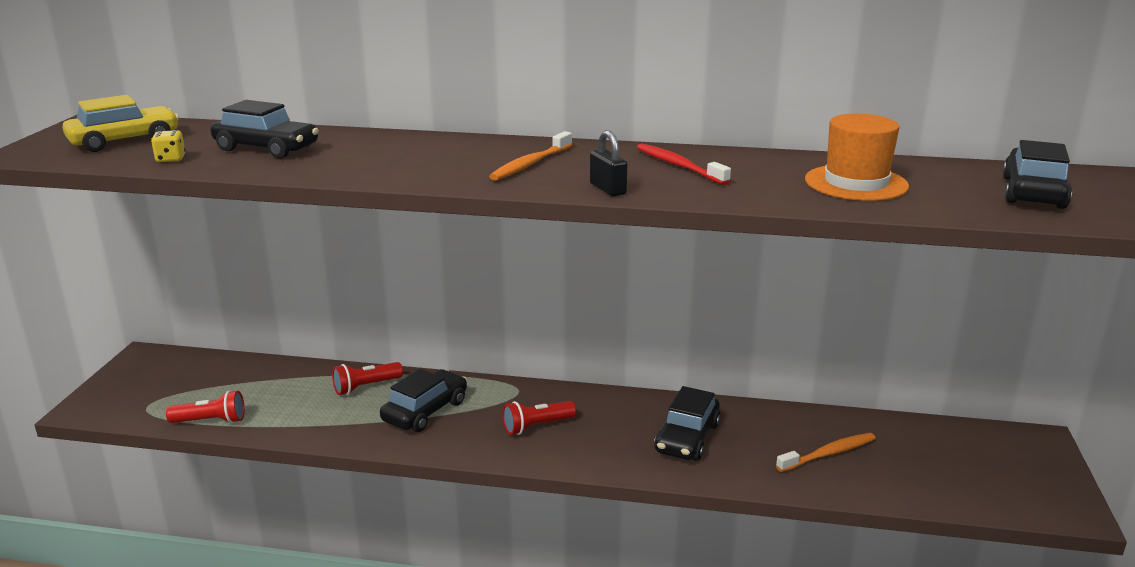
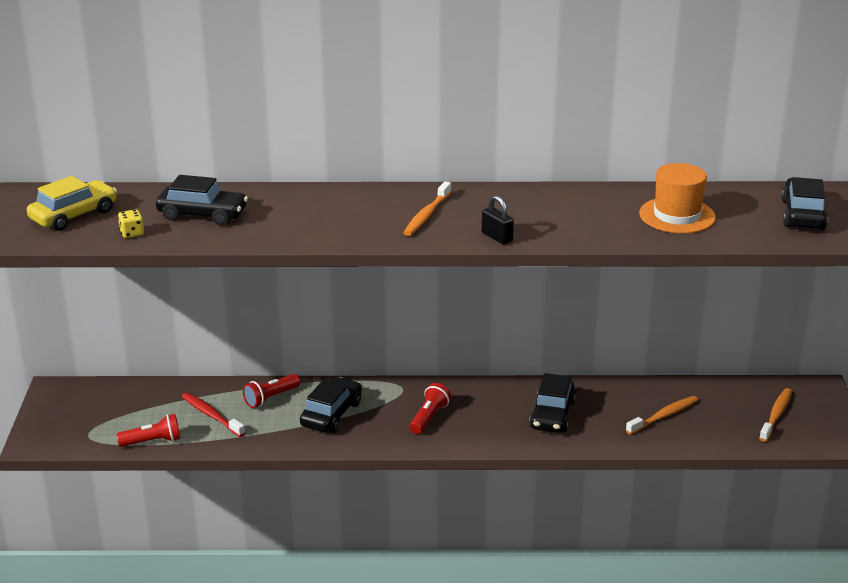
camera: 10 degrees left, 5 degrees up
(537, 426) = (429, 417): red flashlight -> red flashlight turned 150 degrees clockwise
(678, 166) = (541, 208): red toothbrush -> red toothbrush (211, 415)
(978, 467) = (776, 415): none -> orange toothbrush

